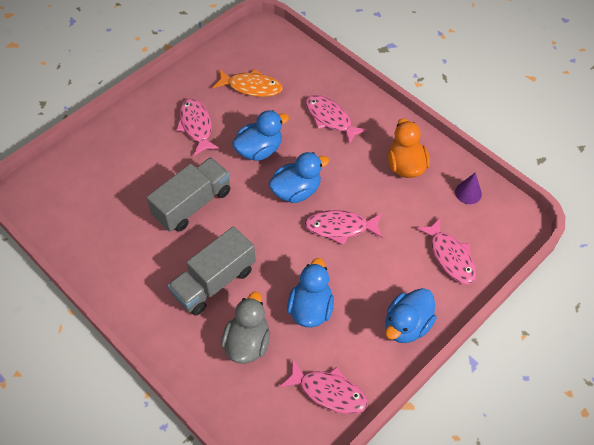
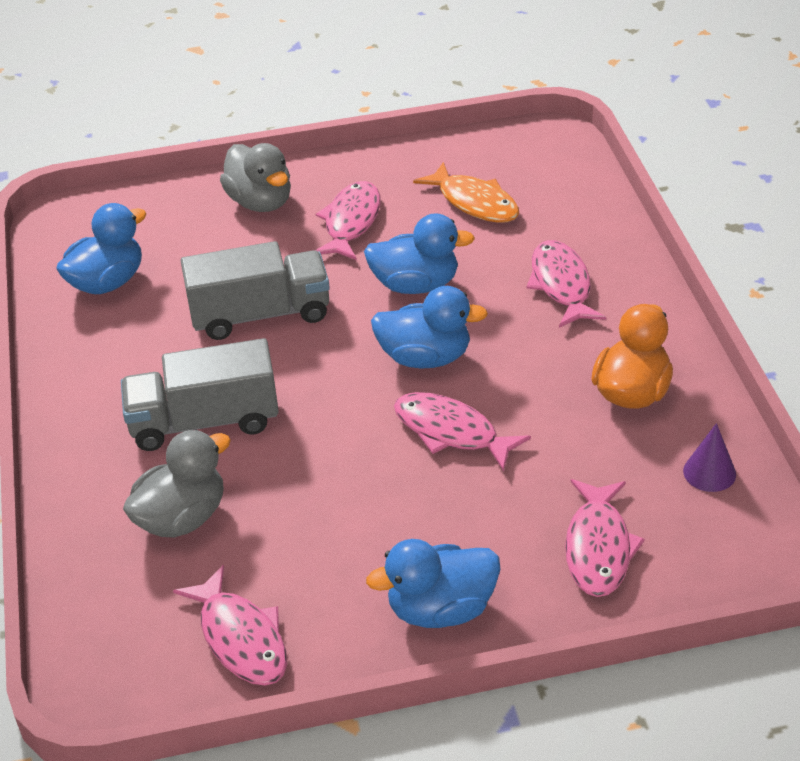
camera: 35 degrees right, 15 degrees down
(136, 134) = (260, 202): none -> grey duck
(310, 308) = (311, 517): blue duck -> blue duck (107, 282)

